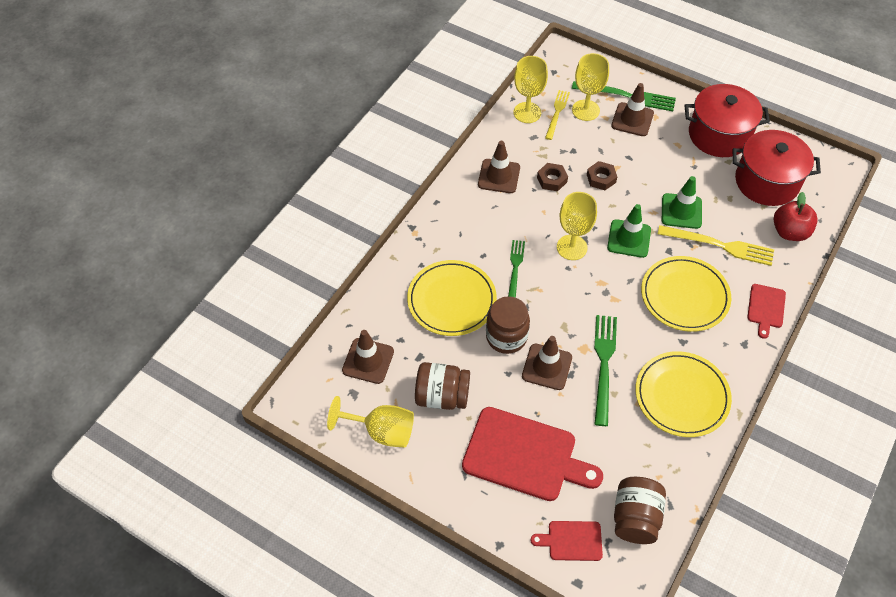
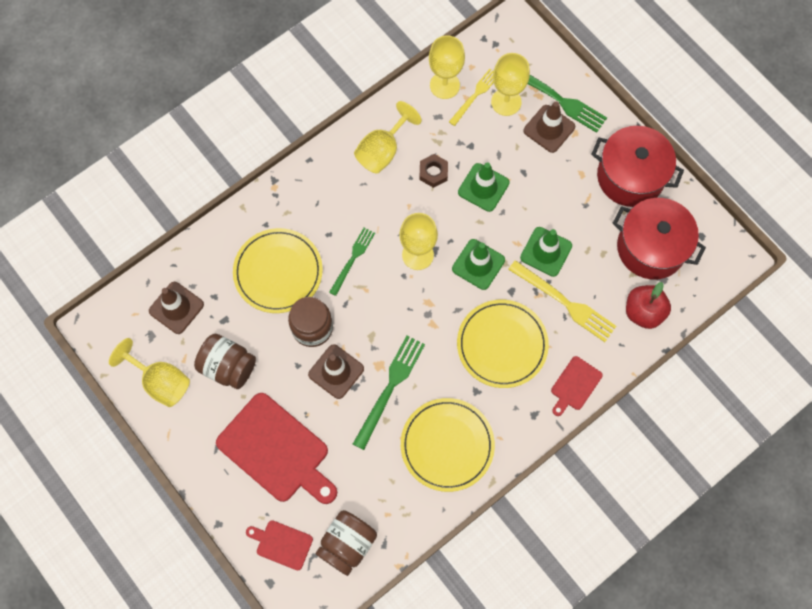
camera: 20 degrees right, 15 degrees up
(499, 176) = (382, 151): brown traffic cone -> yellow goblet
(601, 178) = (483, 187): brown nut -> green traffic cone

